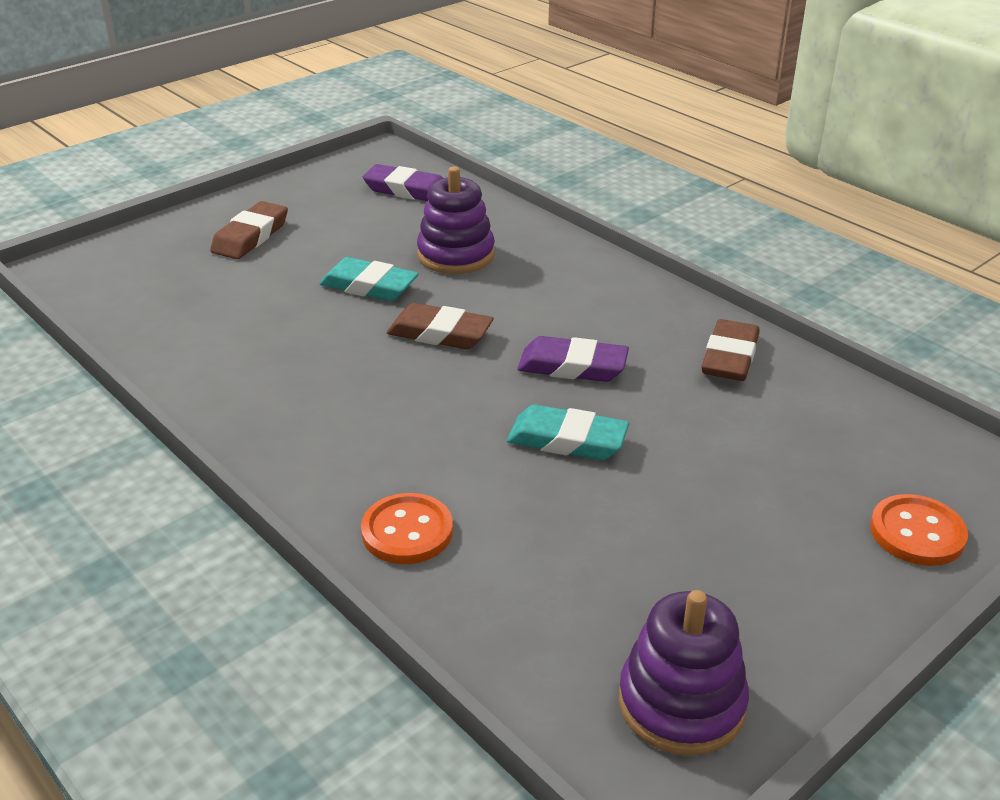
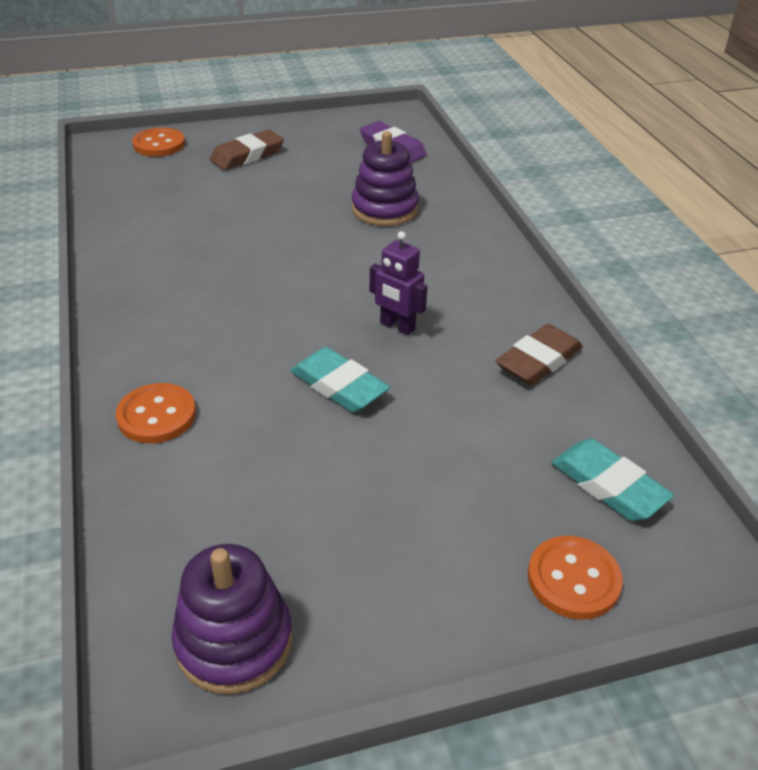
camera: 25 degrees right, 5 degrees up
(131, 250) = (159, 144): none -> orange button
(369, 286) = (298, 216): turquoise eraser -> turquoise eraser (608, 485)
(440, 333) = (317, 268): brown eraser -> none
(572, 366) = (397, 326): purple eraser -> purple robot

